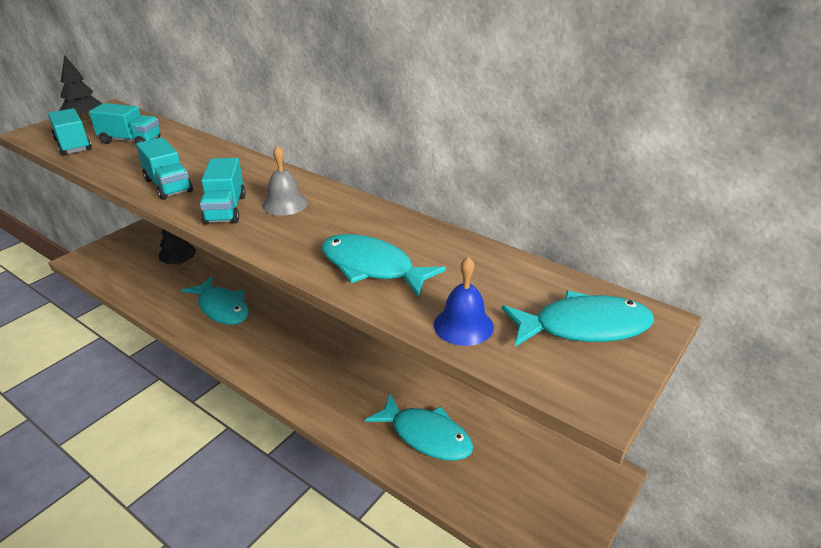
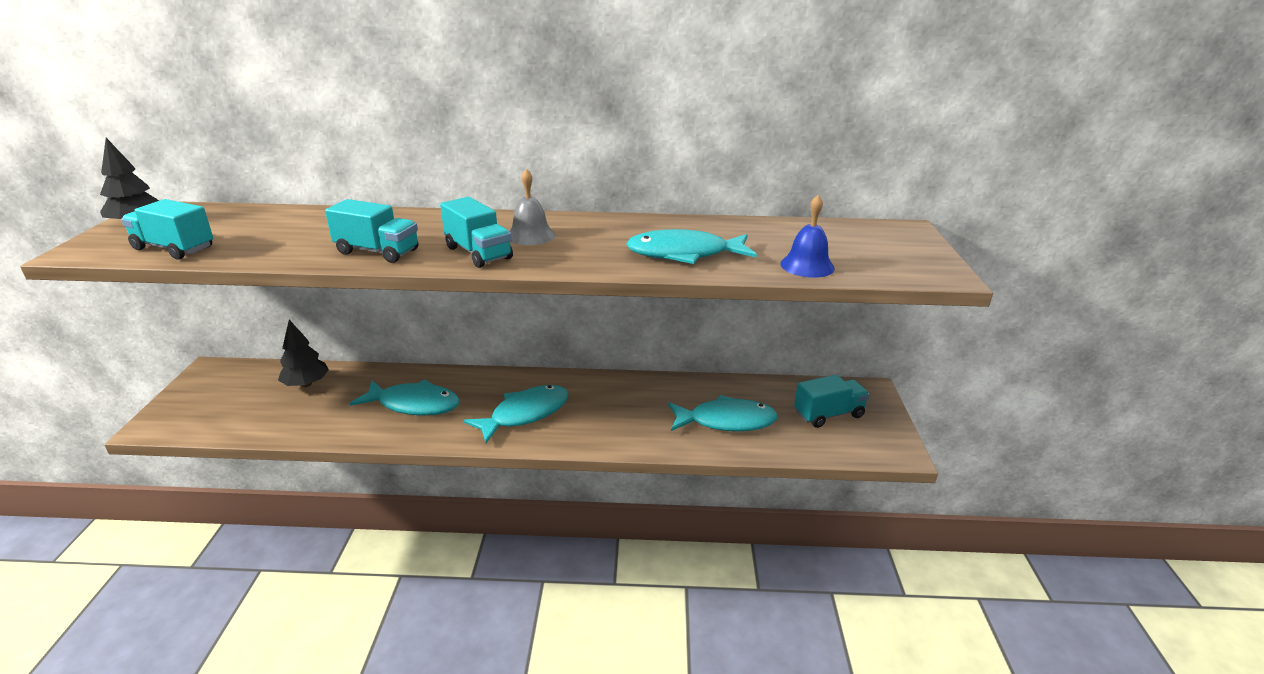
camera: 35 degrees left, 5 degrees down
(130, 141) = (251, 229): turquoise truck -> turquoise truck (828, 414)
(584, 327) = (878, 243): turquoise fish -> turquoise fish (525, 414)

